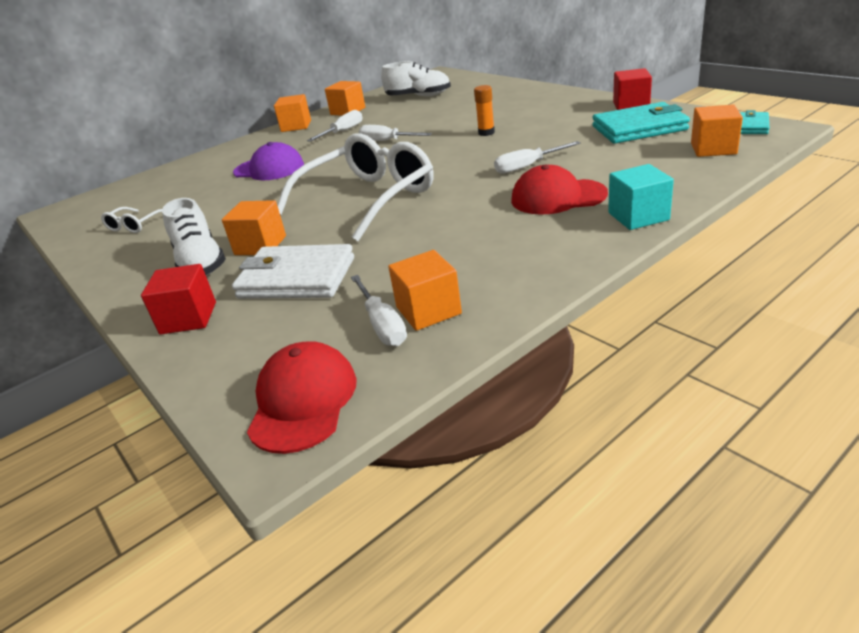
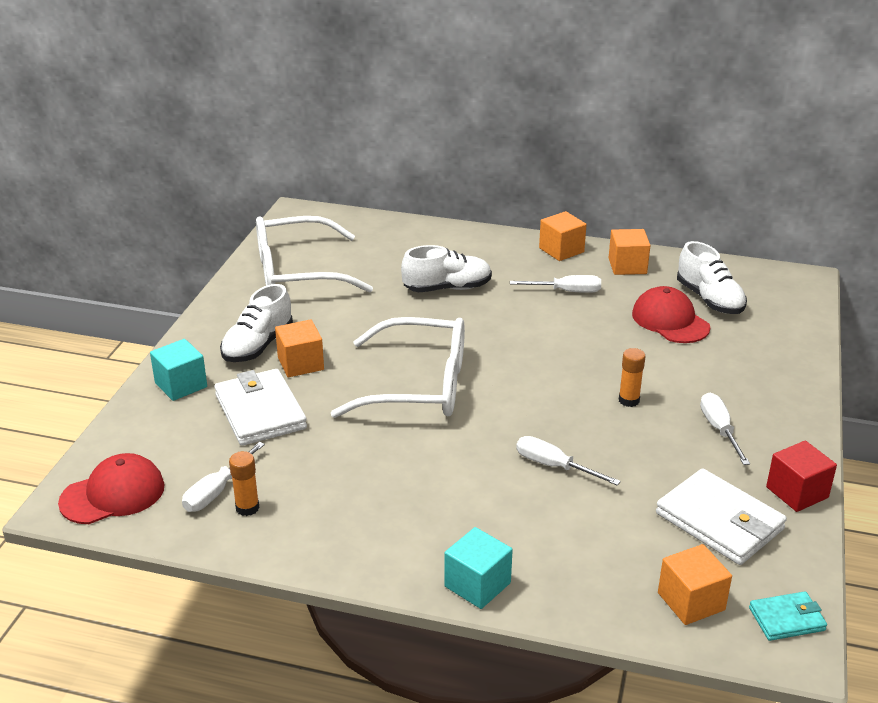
camera: 50 degrees right, 0 degrees up
(135, 225) = (297, 272): white glasses -> white glasses, size x2.37
(188, 318) = (181, 385): red cube -> turquoise cube
(269, 169) = (447, 288): purple cap -> white shoe
(387, 141) = (560, 335): white screwdriver -> white screwdriver (719, 430)
(428, 310) = (247, 508): orange cube -> orange glue stick
(558, 197) = (491, 514): red cap -> red cap (670, 320)
(639, 128) = (719, 521): turquoise wallet -> white wallet

